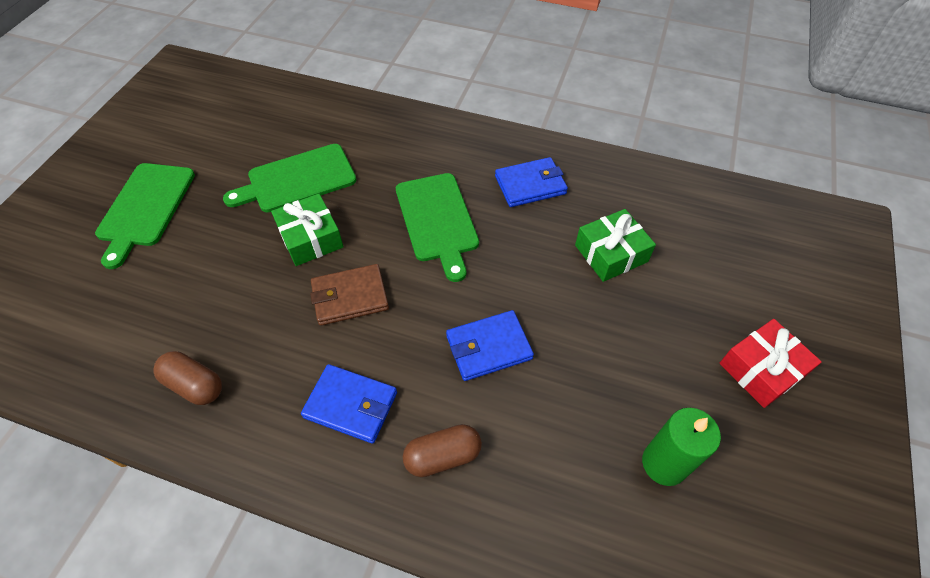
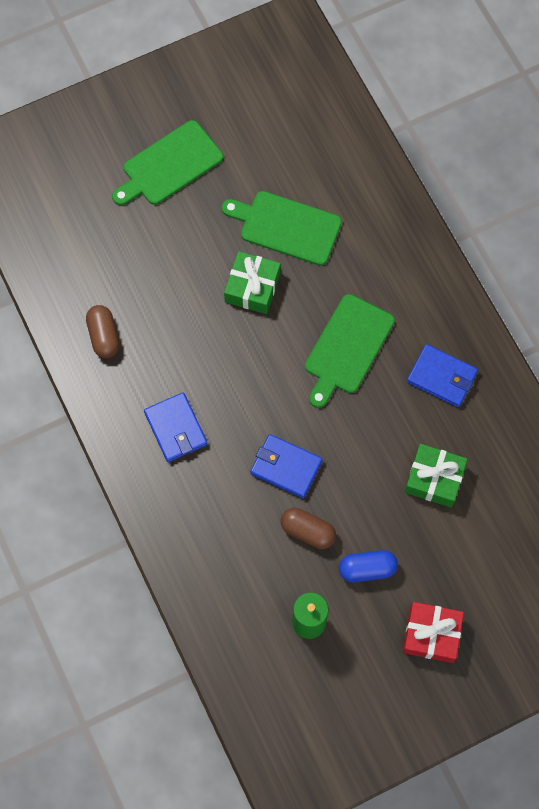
camera: 45 degrees right, 15 degrees up
(350, 297) = (237, 356): brown wallet -> none
(443, 456) = (197, 504): brown capsule -> brown capsule (307, 531)
(650, 366) = (367, 569): none -> blue capsule

